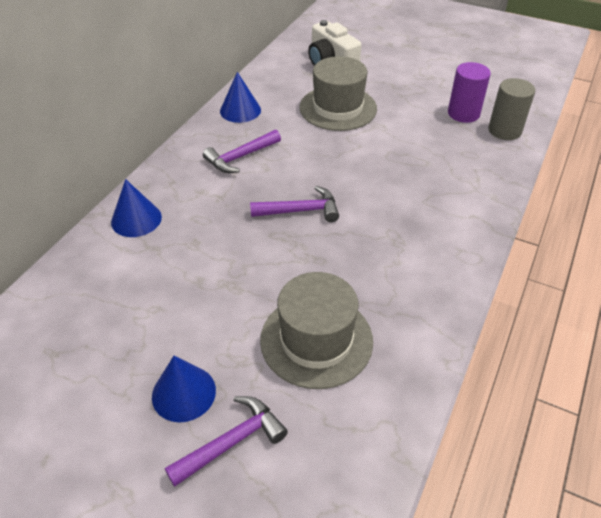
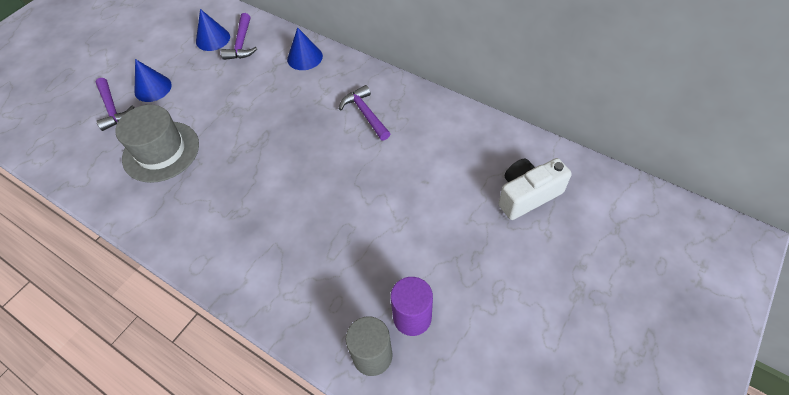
camera: 100 degrees right, 10 degrees up
(240, 110) = (437, 114): blue cone -> blue cone (213, 39)
(301, 211) = (288, 151): purple hammer -> purple hammer (241, 44)
(338, 108) = (434, 192): grey hat -> none

